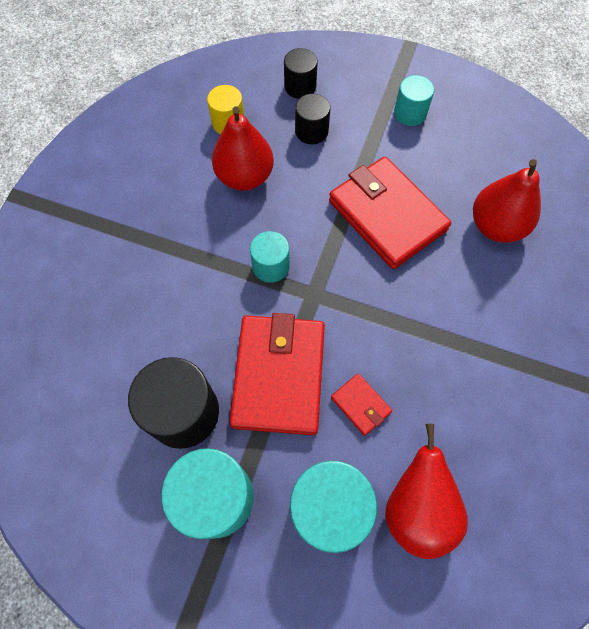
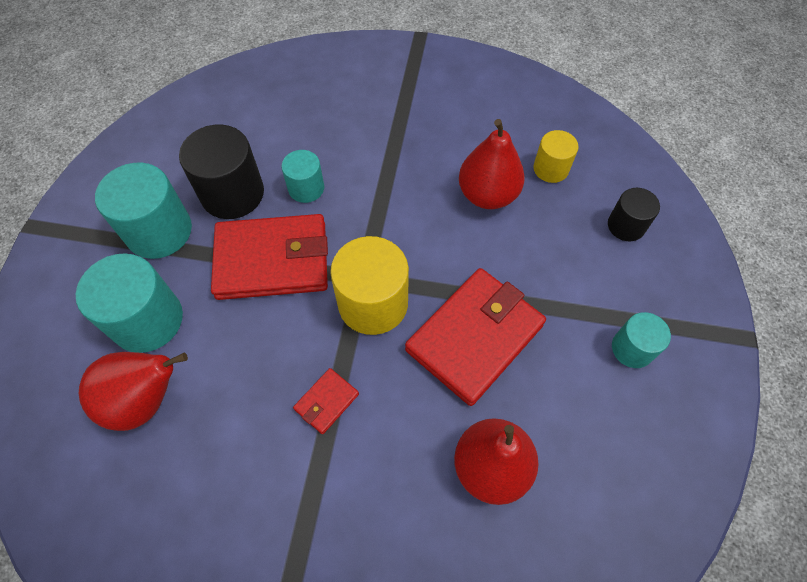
camera: 80 degrees right, 5 degrees down
(271, 266) = (387, 235): turquoise cylinder -> turquoise cylinder (306, 188)
(311, 131) = (566, 246): black cylinder -> none
(342, 289) = (373, 303): none -> yellow cylinder
(361, 405) = (248, 336): red wallet -> red wallet (326, 402)

